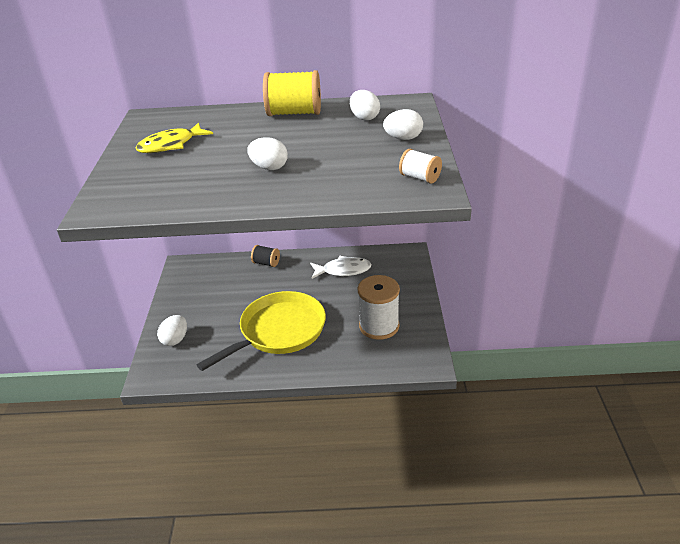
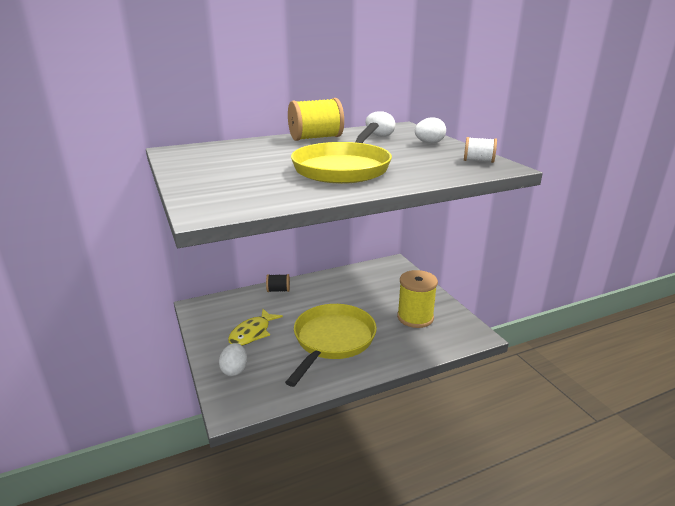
camera: 25 degrees left, 10 degrees down
(171, 145) = (225, 164): yellow fish -> yellow fish (252, 333)
(269, 167) = (343, 168): white egg -> yellow pan
(343, 270) = (351, 283): white fish -> none
(379, 326) = (415, 317): white spool -> yellow spool

